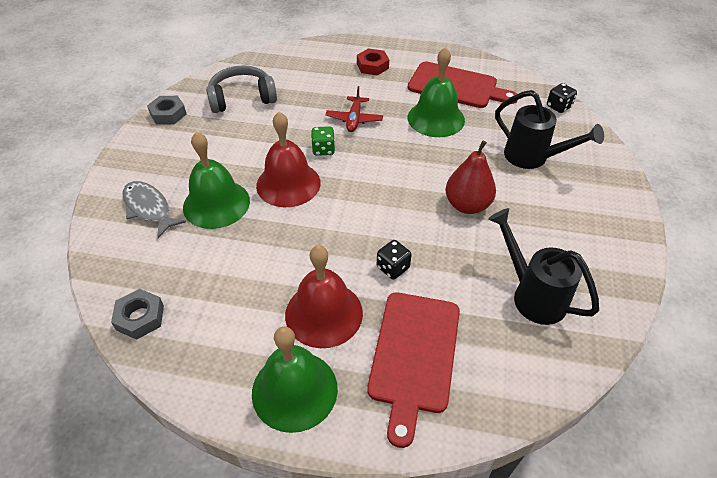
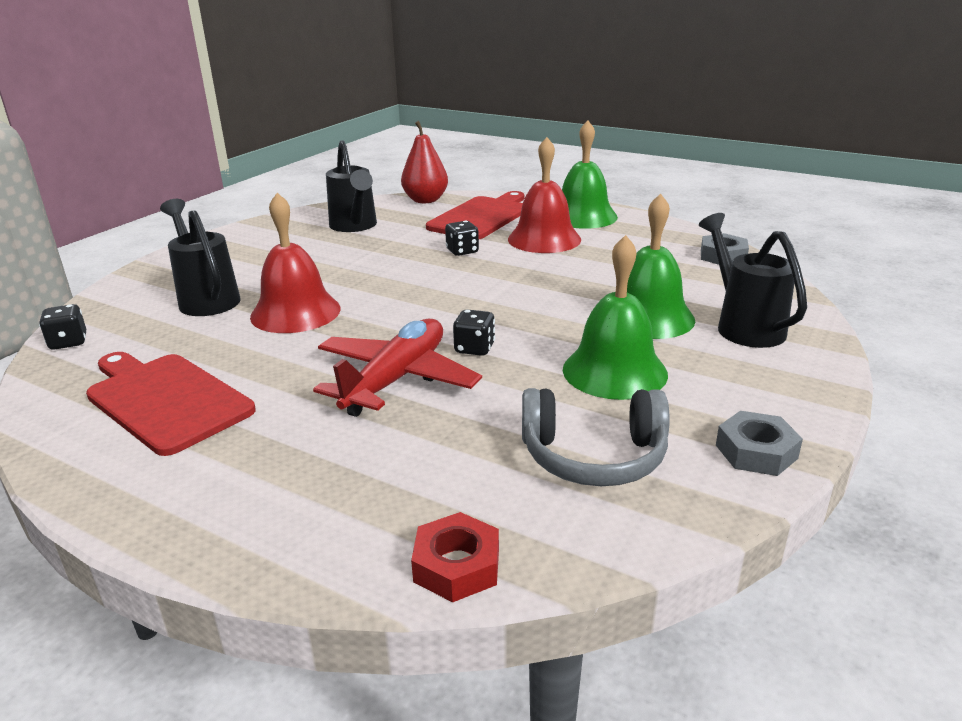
camera: 160 degrees left, 20 degrees down
(149, 208) = (743, 325): grey fish -> black watering can
(288, 184) = (544, 321): red bell -> red bell (295, 312)
(323, 149) = (474, 348): green dice -> black dice
(354, 119) = (396, 379): red plane -> red plane, size x1.72
(372, 66) = (269, 475): red nut -> red nut (457, 566)
(436, 118) = (266, 358): green bell -> green bell (614, 371)
(467, 205) = (341, 275): red pear -> red pear (425, 200)

